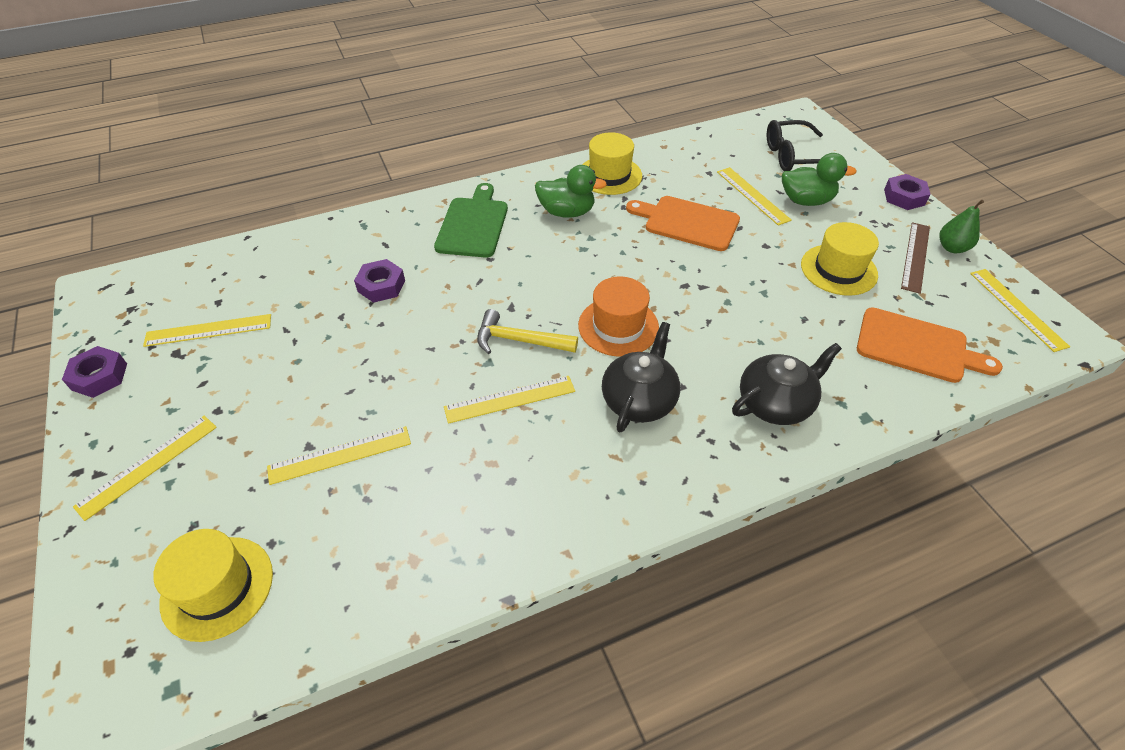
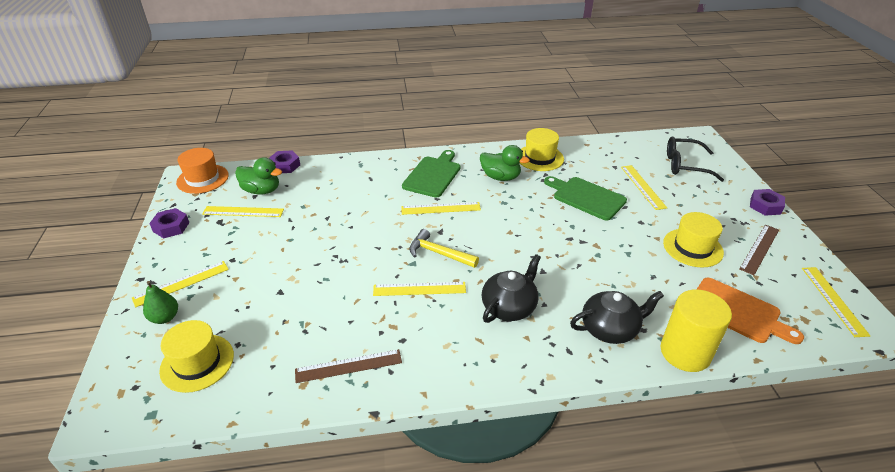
camera: 15 degrees right, 10 degrees down
(340, 455) = (297, 301): yellow ruler -> yellow ruler (440, 208)
(381, 286) = (359, 203): purple nut -> purple nut (285, 165)
(448, 537) = (348, 366): none -> brown ruler
(618, 326) = (511, 256): orange hat -> orange hat (202, 179)
(687, 223) = (586, 197): orange cutting board -> green cutting board
(806, 201) = (684, 196): green duck -> green duck (261, 190)
(874, 415) = (685, 352): none -> yellow cylinder
(952, 248) = (793, 248): green pear -> green pear (165, 318)

